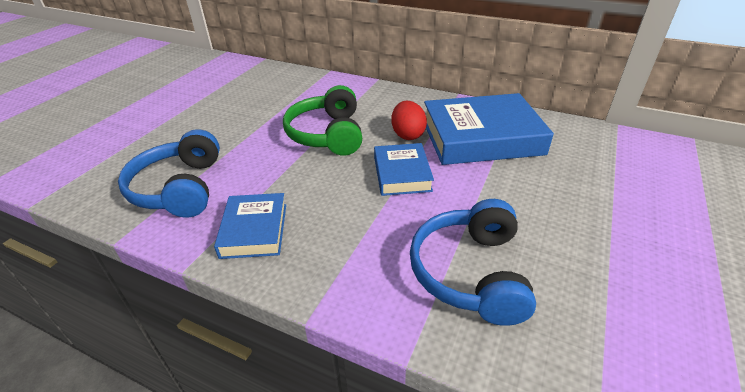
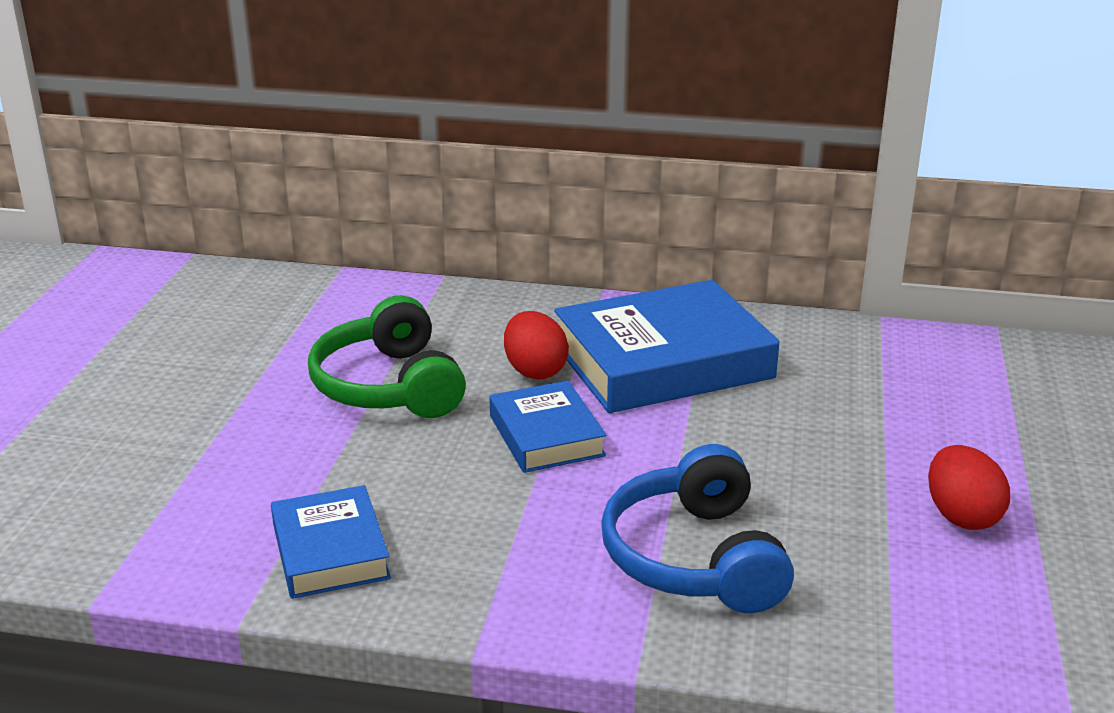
camera: 15 degrees left, 10 degrees down
(180, 188) = (158, 507): blue headphones -> none
(664, 271) = (961, 516): none -> red egg

